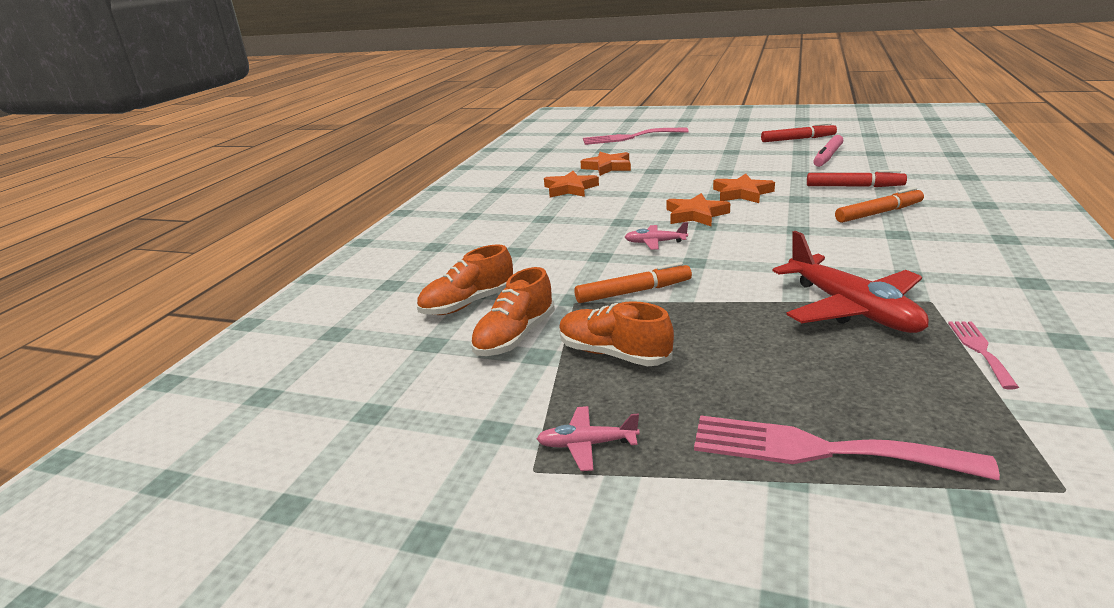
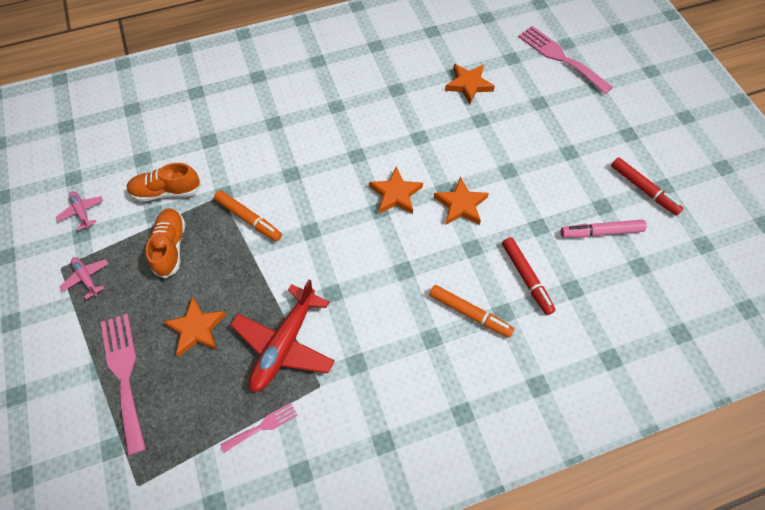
camera: 50 degrees right, 35 degrees up
(468, 304) = (191, 146): orange shoe -> none
(570, 189) = (403, 88): orange star -> orange star (196, 328)
(655, 242) = (330, 193): pink plane -> pink plane (82, 212)

